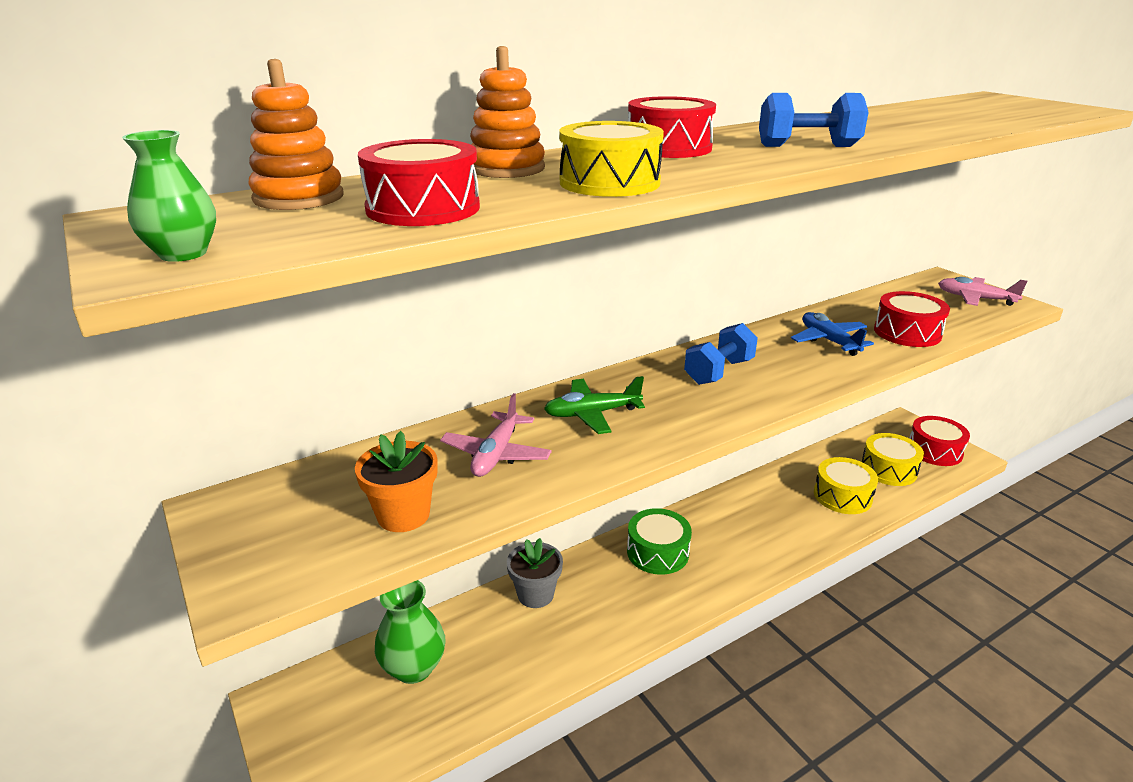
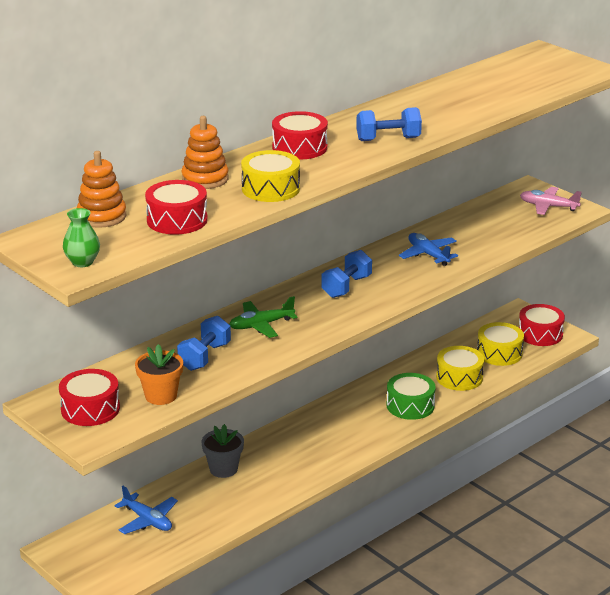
camera: 10 degrees left, 0 degrees up
(413, 668) = (147, 520): green vase -> blue plane
(496, 454) = (204, 357): pink plane -> blue dumbbell
(657, 552) = (312, 432): green drum -> green drum (410, 405)
(907, 332) = (488, 242): red drum -> red drum (90, 409)

